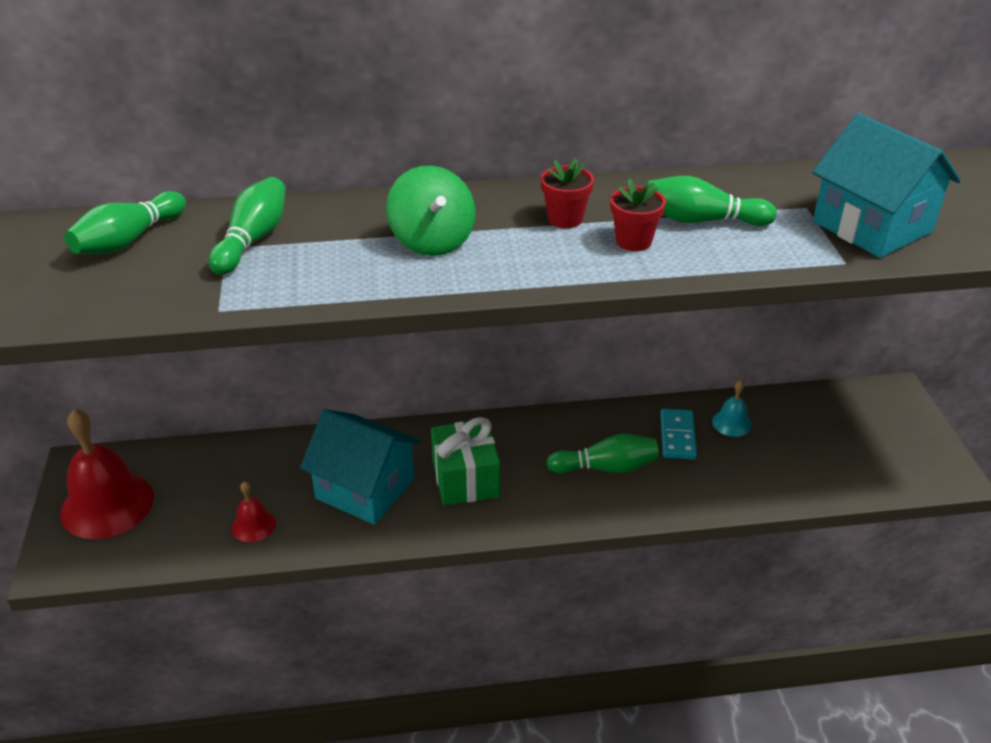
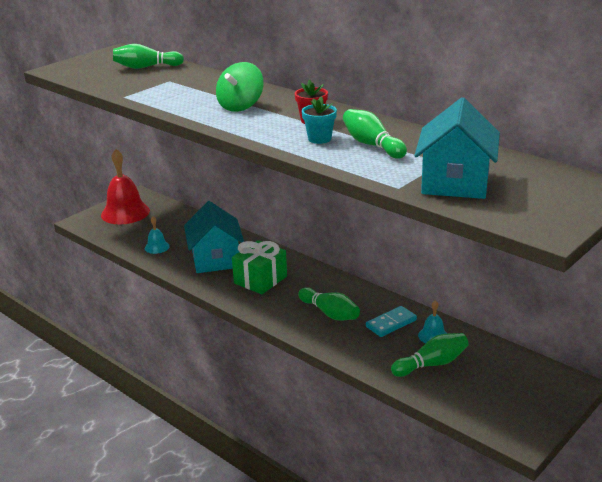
camera: 50 degrees right, 10 degrees down
(253, 240) = (182, 82): green bowling pin -> green bowling pin (432, 364)
(253, 525) = (157, 247): red bell -> turquoise bell
(633, 241) = (319, 139): red flower pot -> turquoise flower pot

